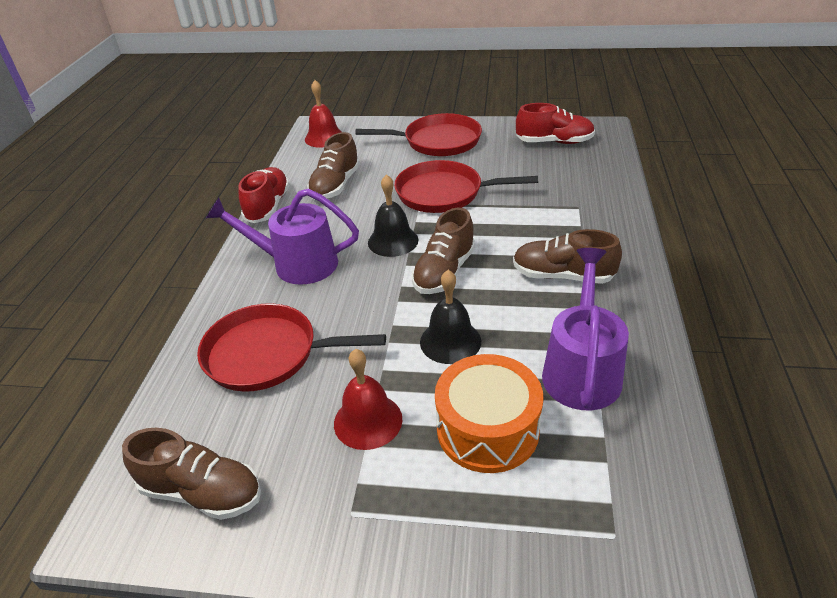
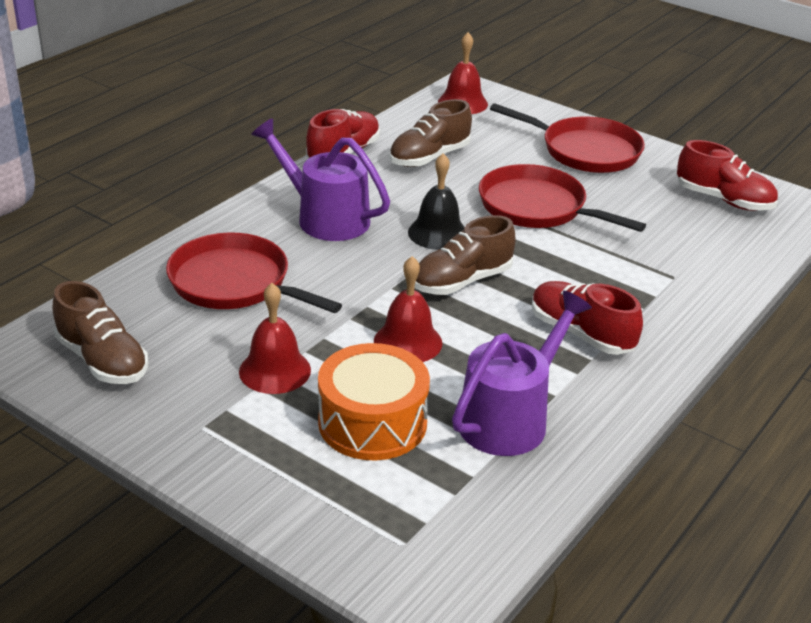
camera: 25 degrees right, 5 degrees down
(450, 341) = (408, 342): black bell -> red bell
(562, 276) = (581, 333): brown shoe -> red shoe

